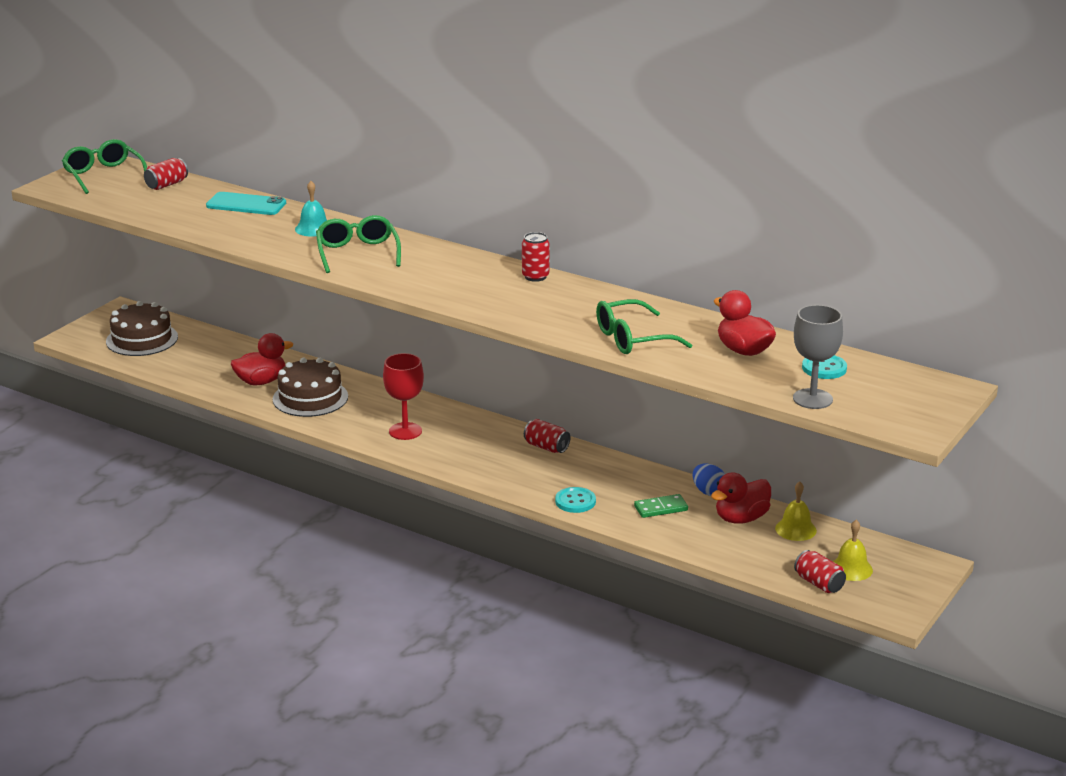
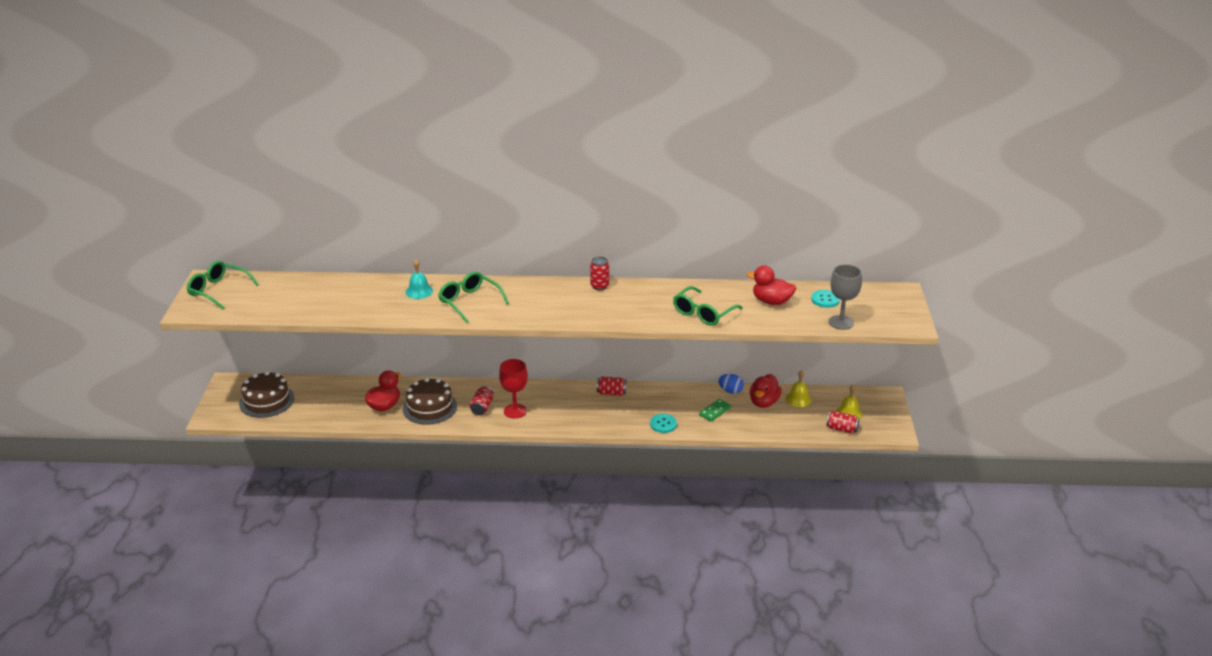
camera: 30 degrees left, 5 degrees up
(166, 185) = (275, 285): red can -> red can (482, 408)
(246, 204) = (351, 286): turquoise phone -> none

